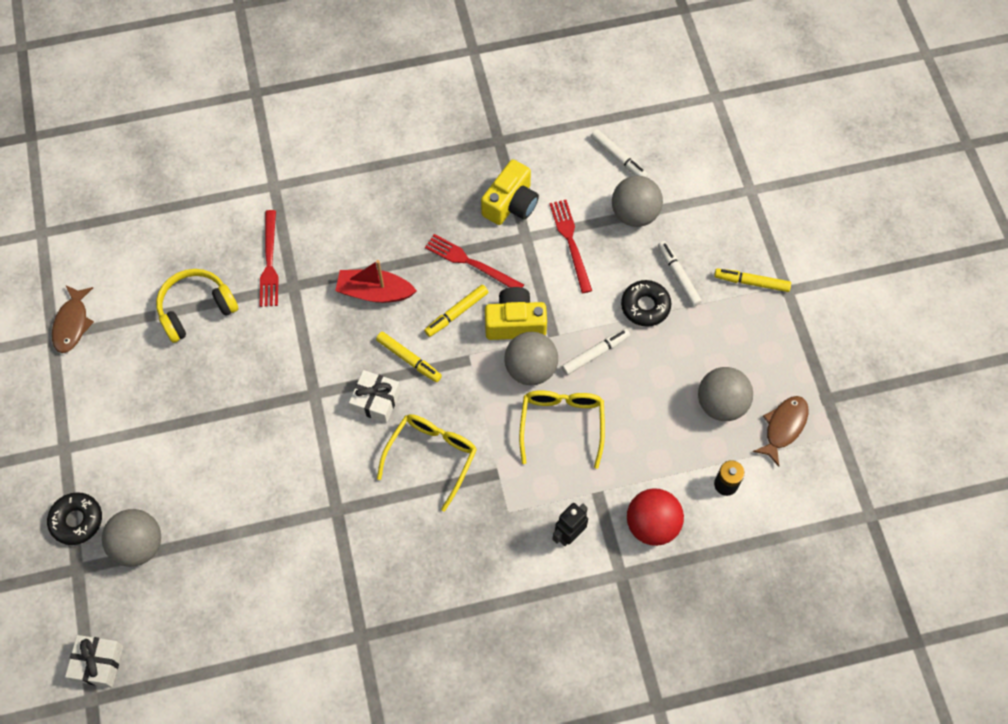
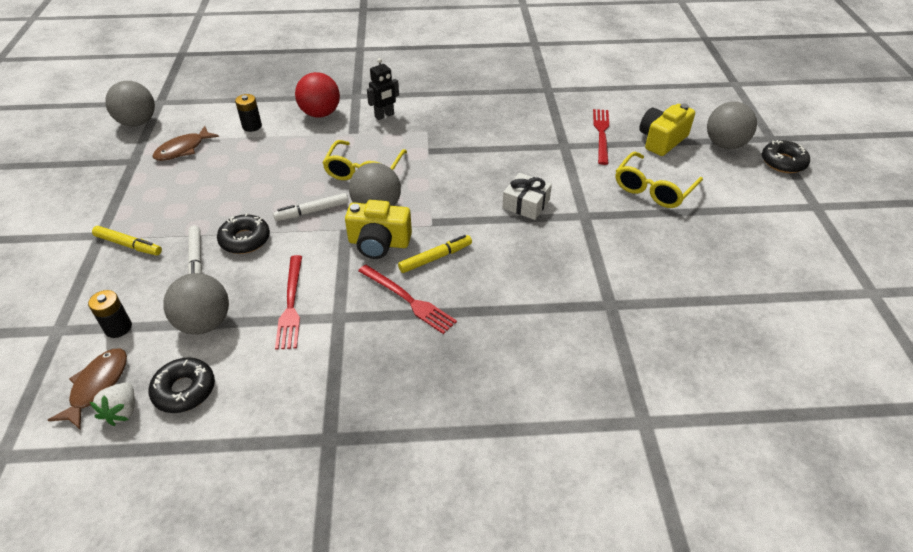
camera: 170 degrees left, 20 degrees down
(72, 324) = (855, 301): brown fish -> brown fish (97, 386)
(98, 663) = (736, 96): white gift -> none
(196, 309) = (717, 296): yellow headphones -> none
(269, 262) = (639, 331): red fork -> red fork (601, 134)
(375, 292) = (519, 286): red boat -> none
(409, 359) = (490, 228): yellow marker -> none
(432, 456) = (481, 165): yellow glasses -> yellow glasses (653, 189)
(511, 204) = (342, 354): yellow camera -> yellow camera (661, 140)
(618, 158) = (184, 390): white marker -> black donut
(654, 136) = (122, 411): none -> white strawberry
(702, 199) = (118, 328): none -> black battery
(721, 404) = (223, 167): grey ball -> grey ball (137, 122)

